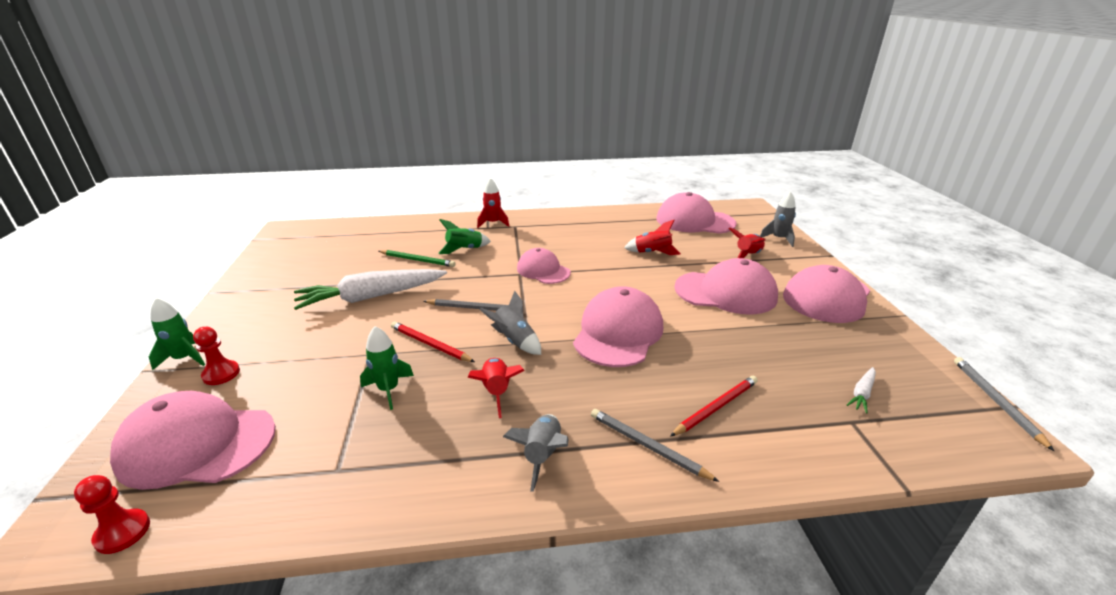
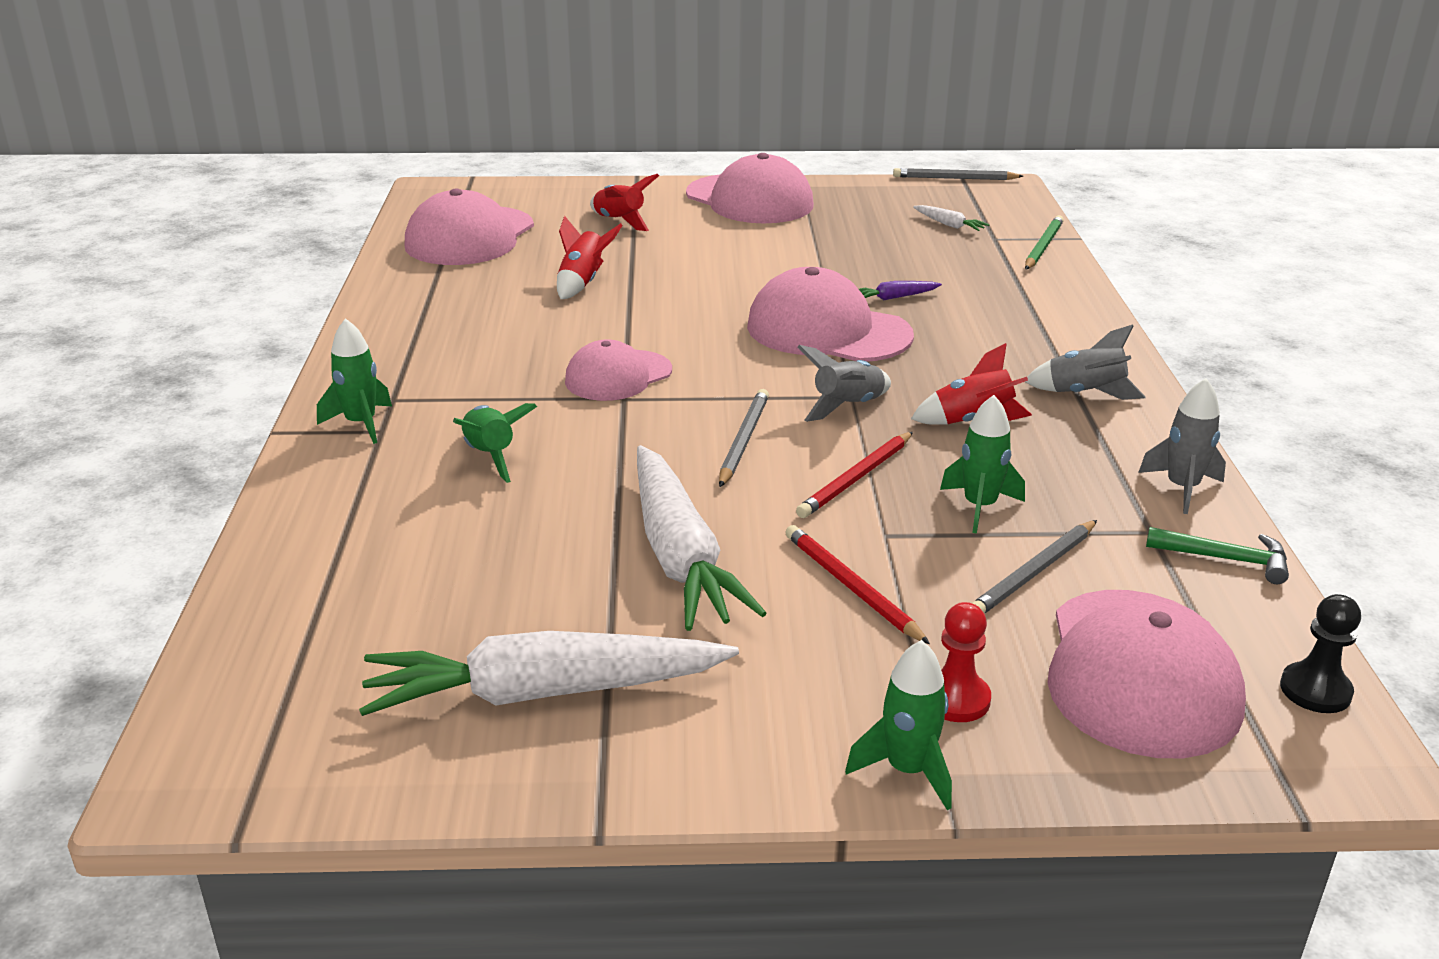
camera: 85 degrees left, 0 degrees up
(123, 532) = (1315, 690): red pawn -> black pawn
(287, 509) = (1226, 559): none -> green hammer
(291, 276) = (544, 692): none -> white carrot
(418, 260) = (522, 512): green pencil -> green pencil (1043, 246)
(493, 223) = (361, 424): red rocket -> green rocket
(647, 446) = (1054, 336): grey pencil -> grey pencil (1034, 572)
(685, 360) = (894, 297): none -> purple carrot
(716, 407) = (982, 293): red pencil -> red pencil (851, 587)
(725, 292) = (728, 252): pink cap -> none
(778, 239) = (570, 194): grey rocket -> grey rocket (1182, 488)

